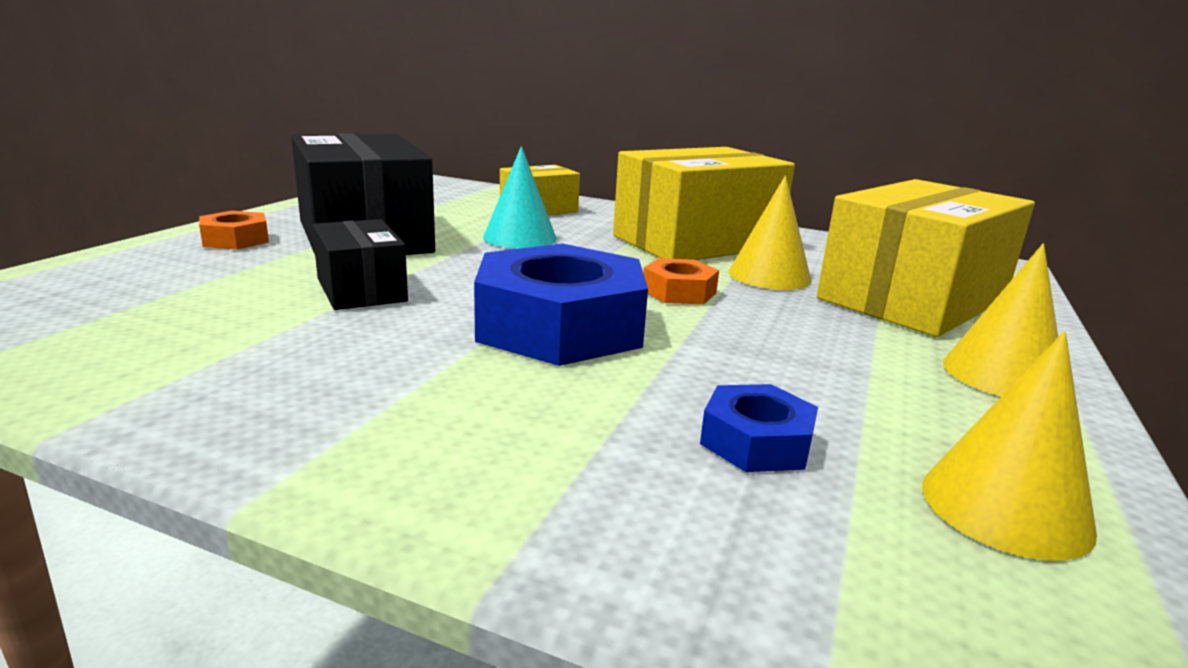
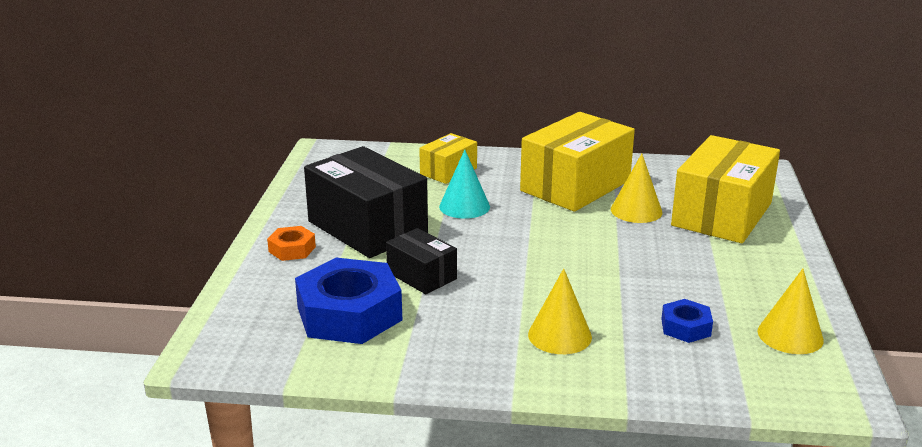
camera: 15 degrees left, 5 degrees up
(559, 326) = (552, 278): blue nut -> blue nut (349, 314)
(679, 292) = (594, 237): orange nut -> none
(1002, 375) = (778, 263): yellow cone -> yellow cone (559, 335)

